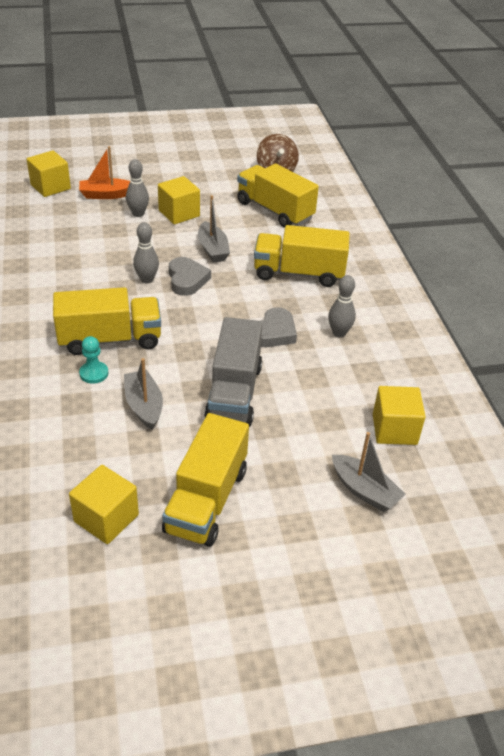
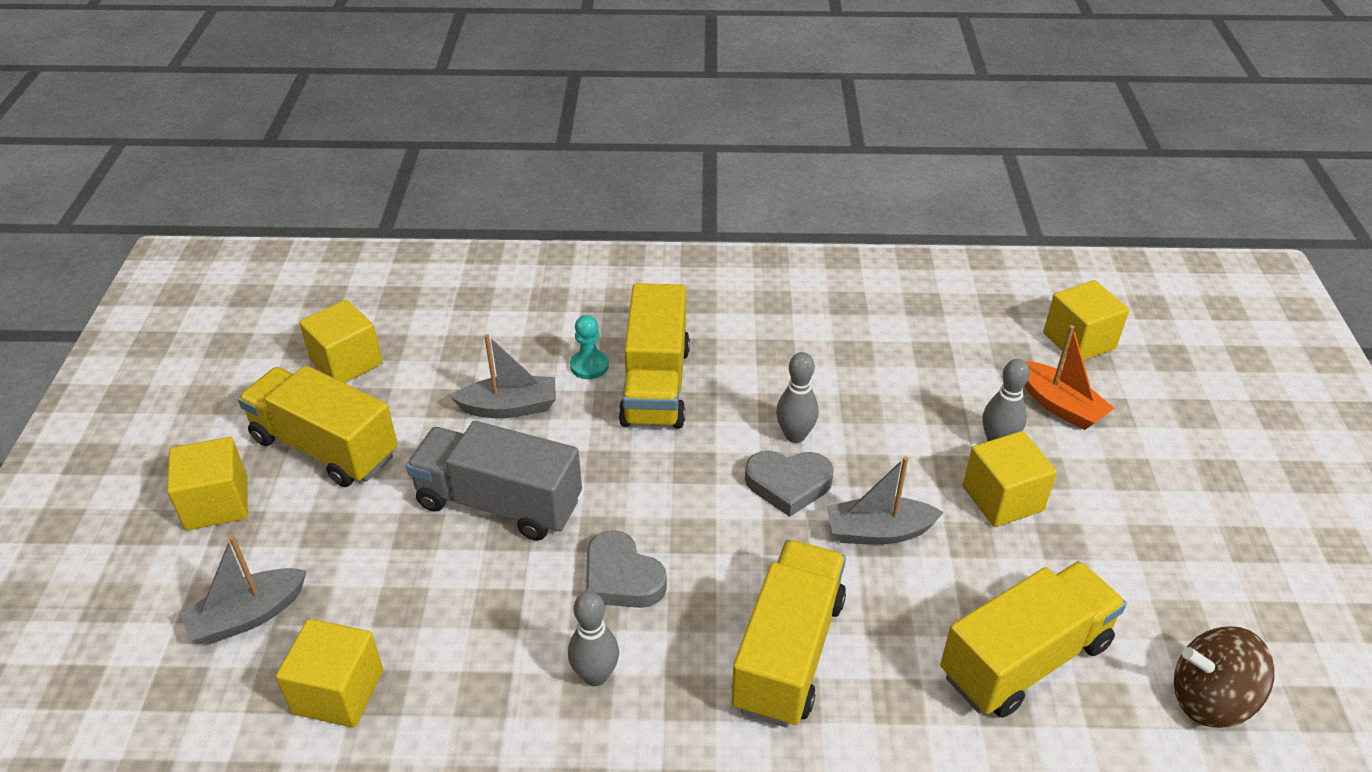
camera: 105 degrees right, 0 degrees up
(106, 195) = (1060, 406): orange boat -> orange boat turned 135 degrees clockwise
(279, 548) = (217, 503): none -> yellow cube

